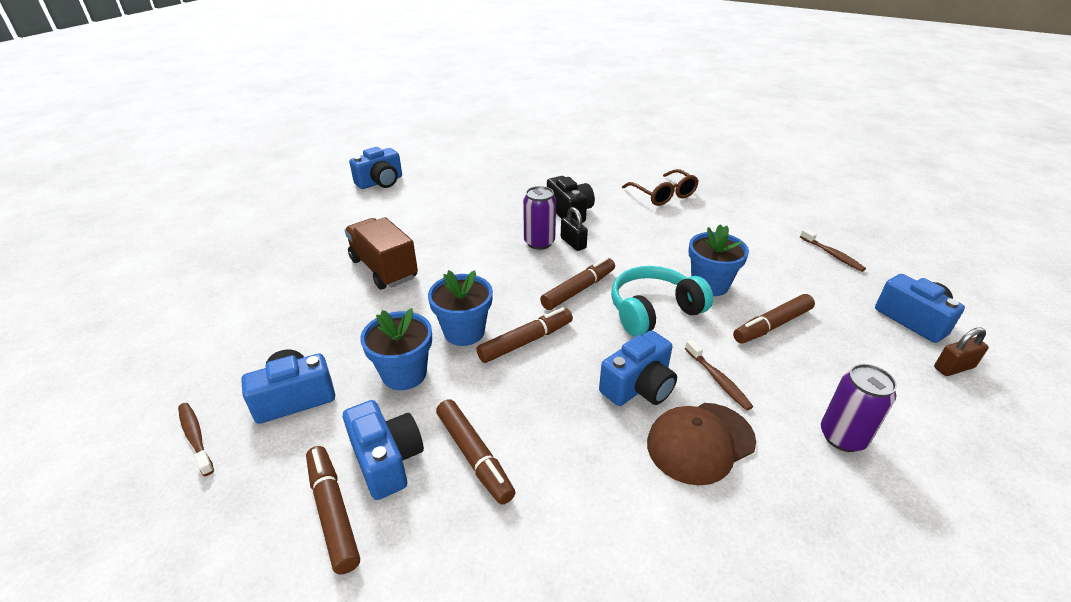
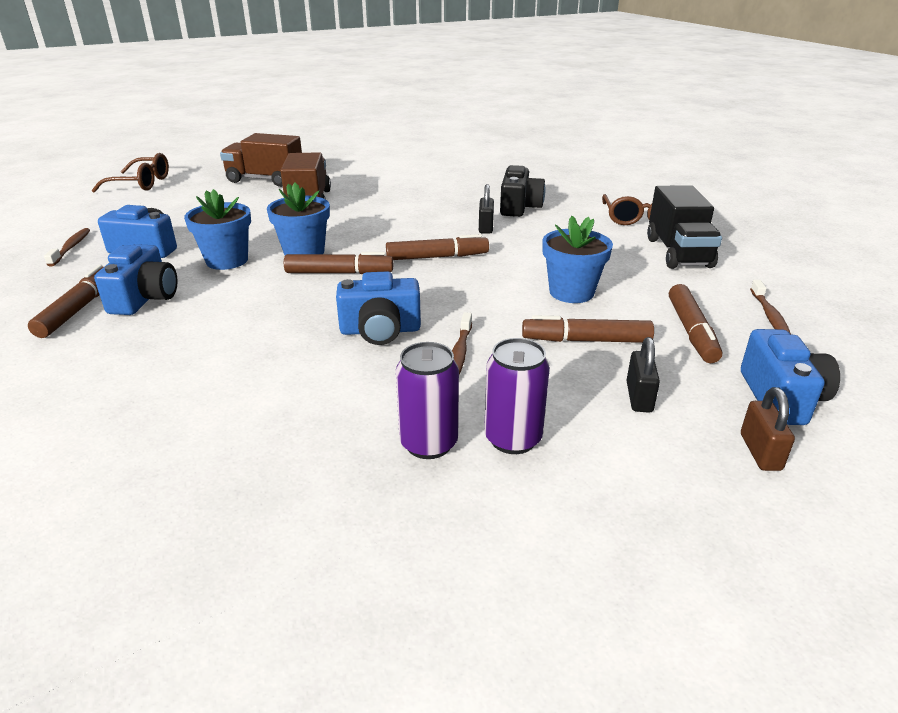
camera: 35 degrees right, 5 degrees down
(151, 312) = (141, 183): none -> brown glasses
(299, 256) = (265, 180): none -> brown truck
(380, 182) = (390, 152): blue camera -> none
(474, 456) = (197, 318): brown marker -> brown marker (691, 331)
(539, 242) = (455, 219): purple can -> purple can (428, 443)
(654, 311) = (480, 291): turquoise headphones -> none
(700, 442) = (370, 382): brown cap -> none
(723, 219) = (678, 252): none -> black truck
(856, 359) = (639, 397): none -> black padlock
(953, 367) = (760, 452): brown padlock -> brown padlock turned 75 degrees clockwise

